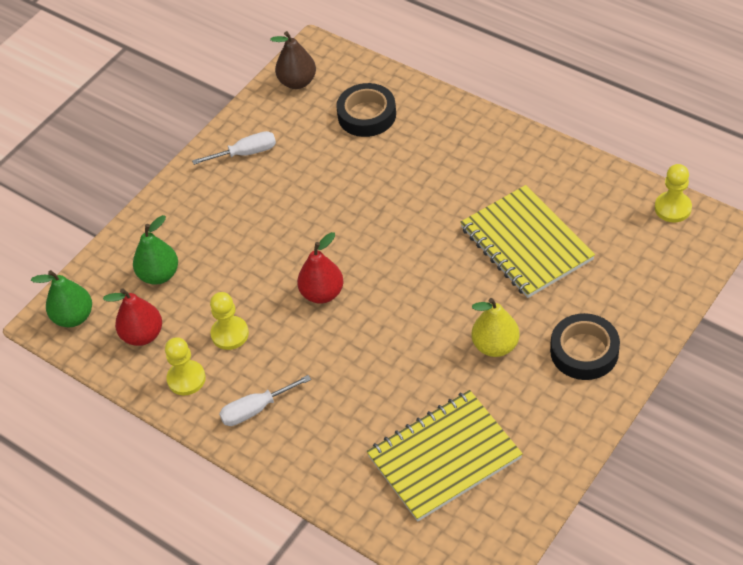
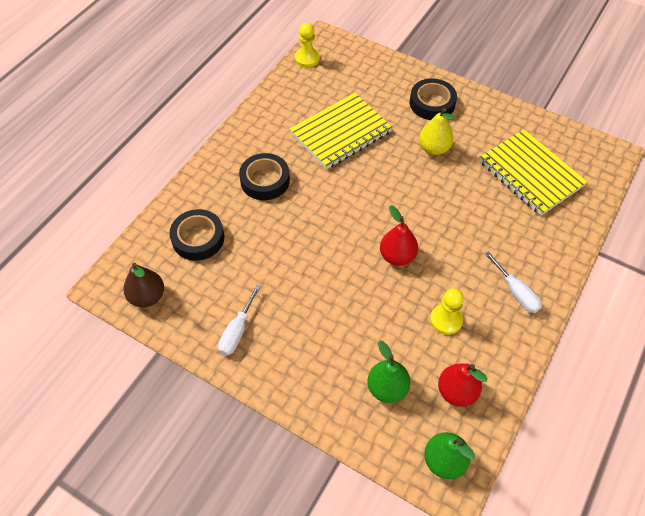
camera: 100 degrees left, 5 degrees up
(186, 379) = (496, 348): yellow pawn -> none
(246, 153) = (237, 331): white screwdriver -> white screwdriver turned 135 degrees counterclockwise
(447, 169) = (265, 180): none -> black tape

